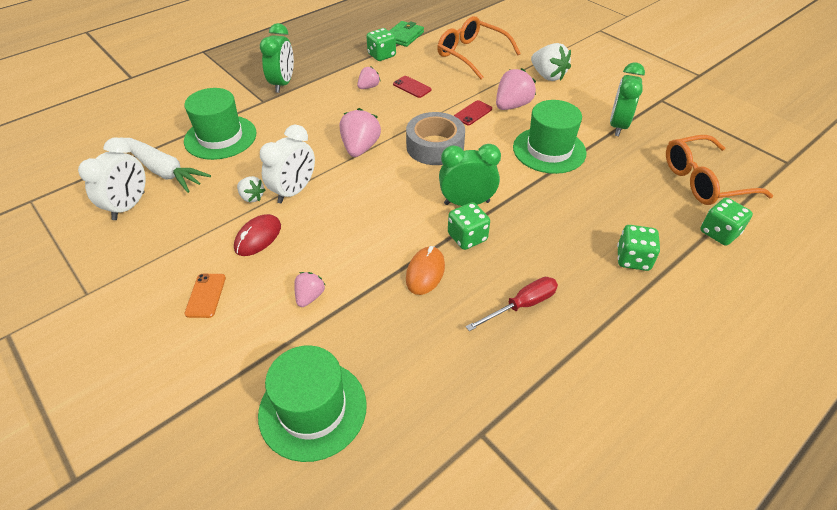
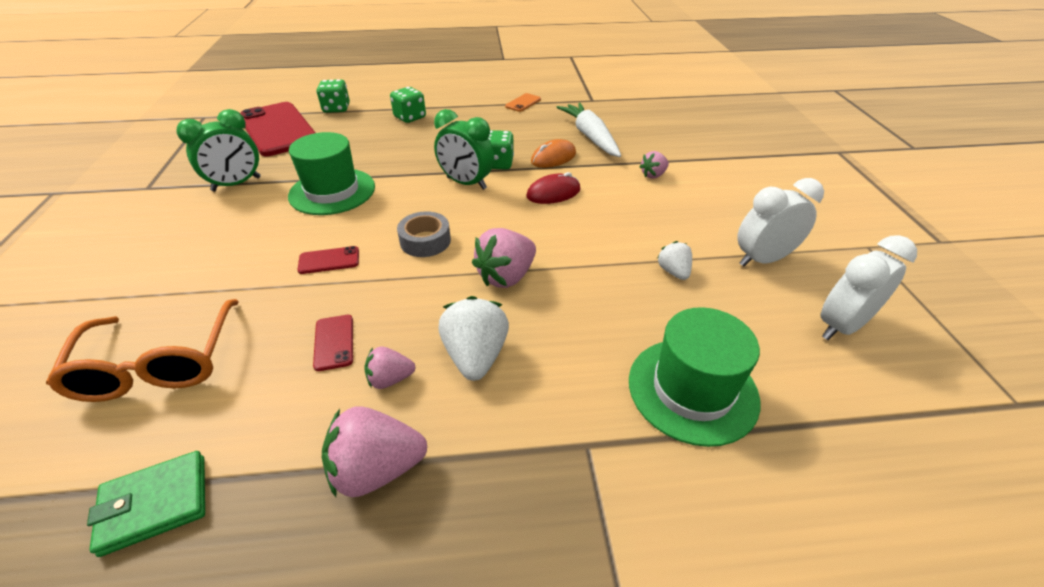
camera: 145 degrees left, 5 degrees down
(163, 170) = (794, 364): white carrot -> white carrot (590, 136)
(206, 295) = (743, 205): orange phone -> orange phone (523, 103)
(258, 237) = (681, 230): red mouse -> red mouse (553, 193)
(283, 84) = (522, 480): green clock -> none
(294, 191) = (620, 258): white clock -> white clock (762, 259)
(312, 409) = (680, 131): green hat -> none
(381, 55) = (274, 458): green dice -> none
(435, 146) = (425, 241): grey tape -> grey tape, size x0.66
(512, 105) = (275, 249): pink strawberry -> pink strawberry (377, 469)
(521, 305) = (510, 124): red screwdriver -> none
(547, 76) = (163, 267): white strawberry -> white strawberry (475, 356)
(704, 181) = (278, 129): orange glasses -> red phone

